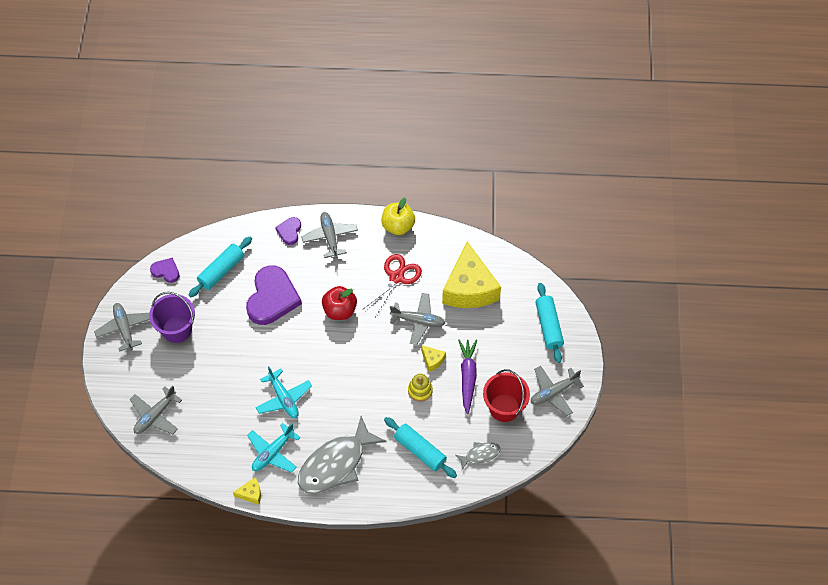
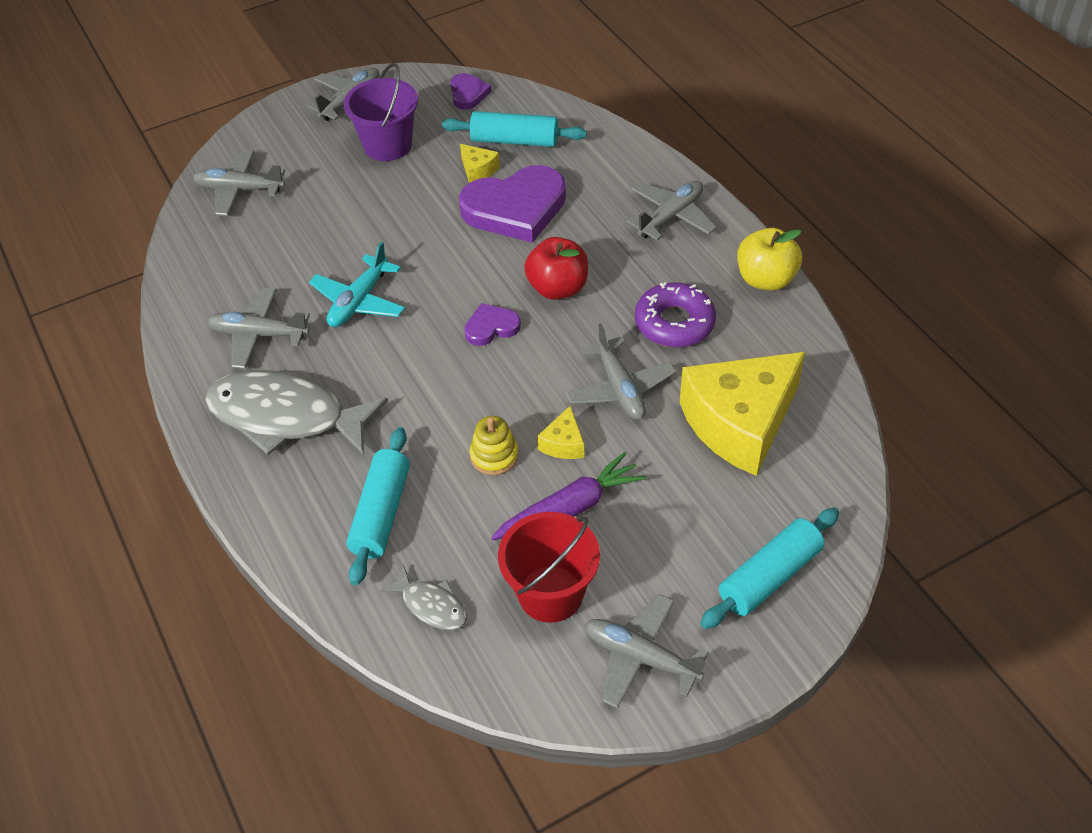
camera: 60 degrees right, 10 degrees down
(251, 493) = (174, 345): yellow cheese -> yellow cheese (478, 170)
(273, 452) = (259, 335): turquoise plane -> grey plane
(289, 231) = (639, 172): purple heart -> purple heart (491, 327)
(396, 277) = (674, 323): red scissors -> purple donut

